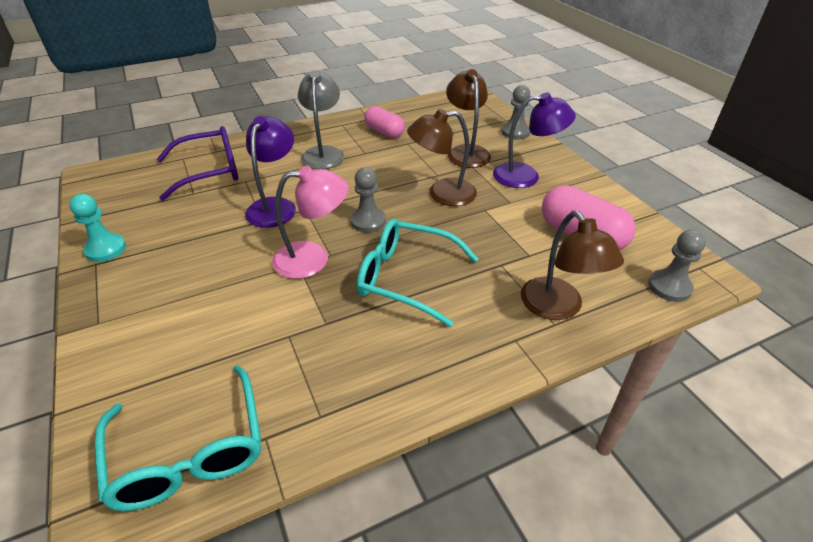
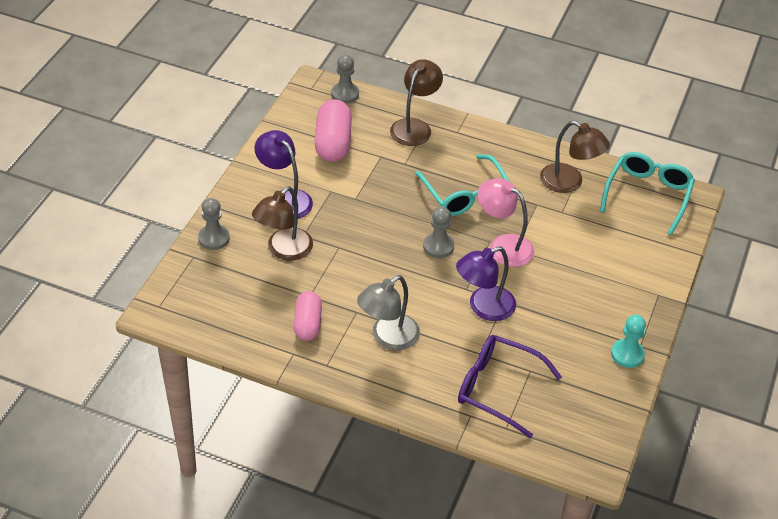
camera: 135 degrees left, 5 degrees up
(442, 194) = (362, 229): brown lamp -> brown lamp (569, 182)

